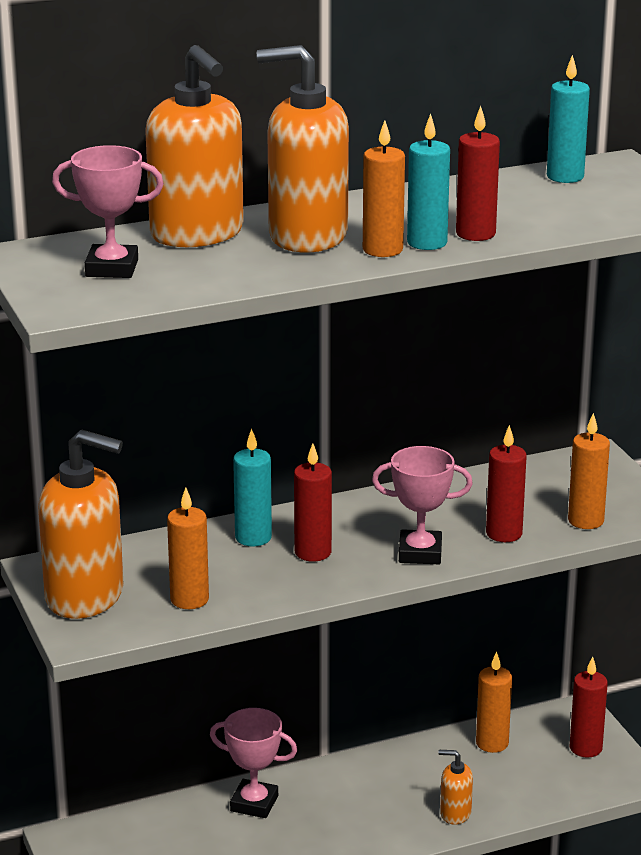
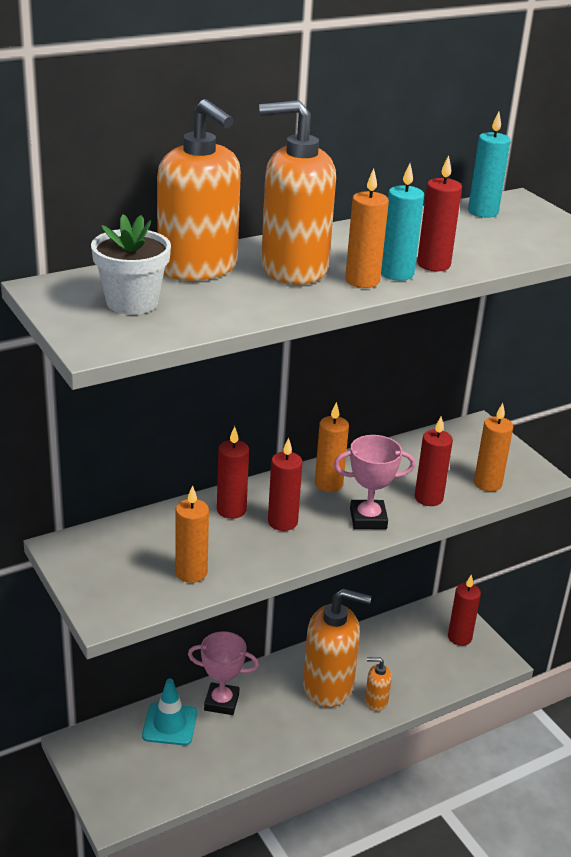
camera: 10 degrees left, 5 degrees up
(85, 596) = (102, 574): orange soap dispenser -> orange soap dispenser (328, 686)
(112, 268) = (132, 302): pink trophy -> white flower pot
(184, 823) = (169, 724): none -> turquoise traffic cone
(253, 537) = (231, 510): turquoise candle -> red candle
(492, 743) = (390, 637): orange candle -> orange candle (328, 484)

